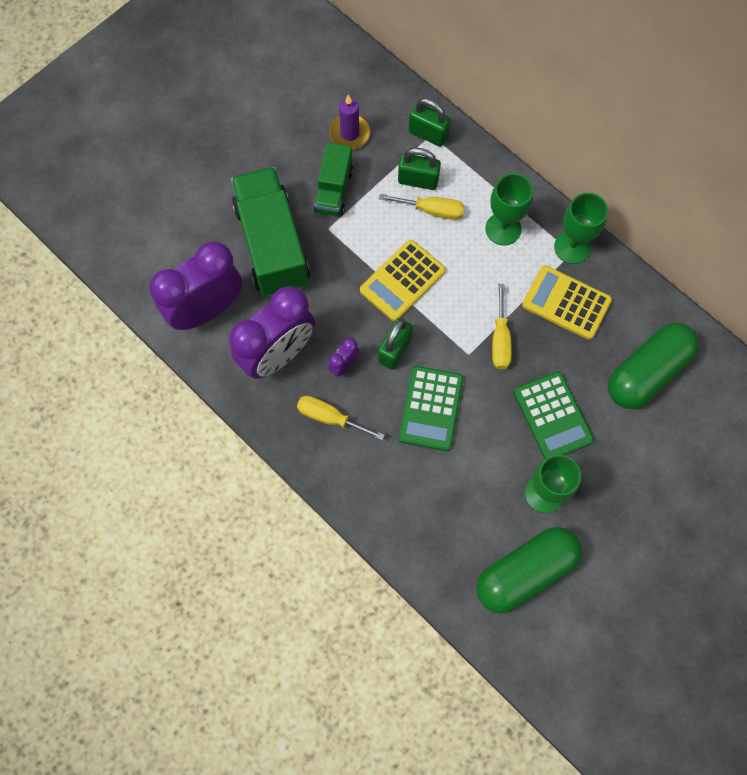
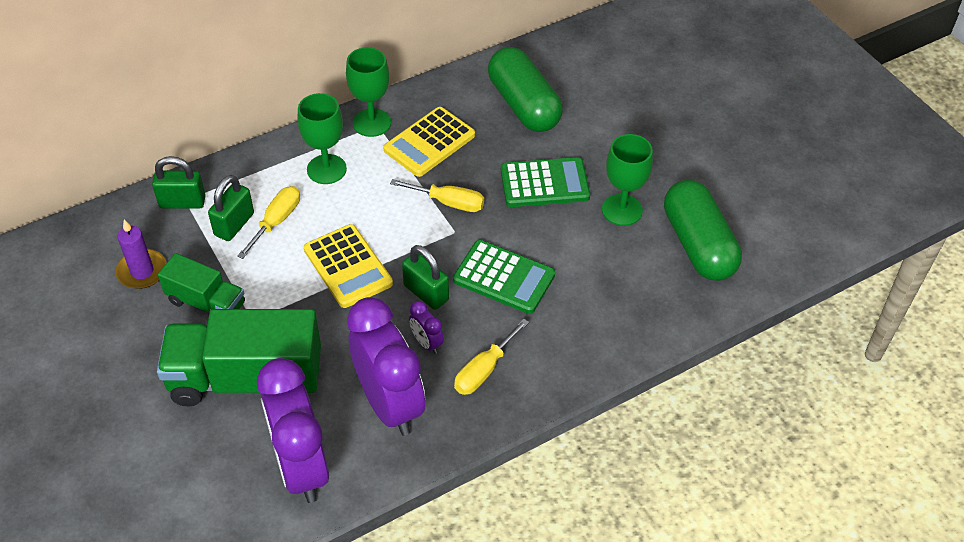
camera: 75 degrees left, 20 degrees down
(428, 134) = (182, 202): green padlock -> green padlock turned 45 degrees clockwise

